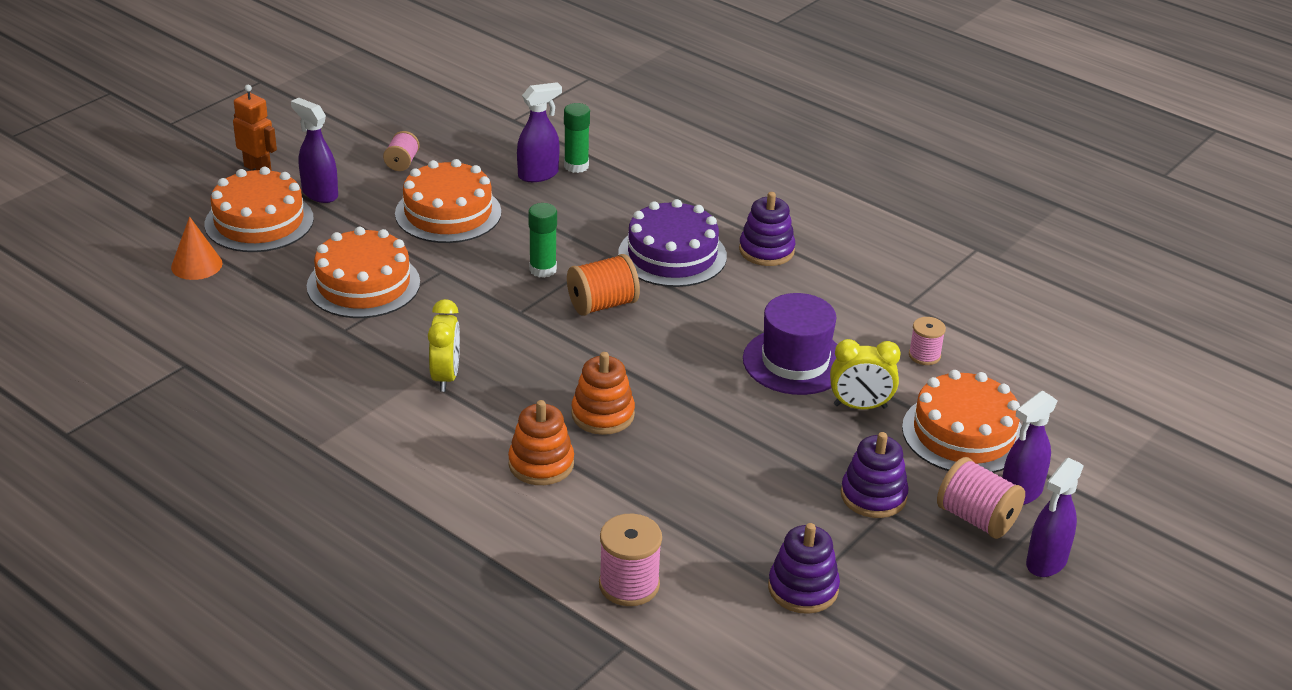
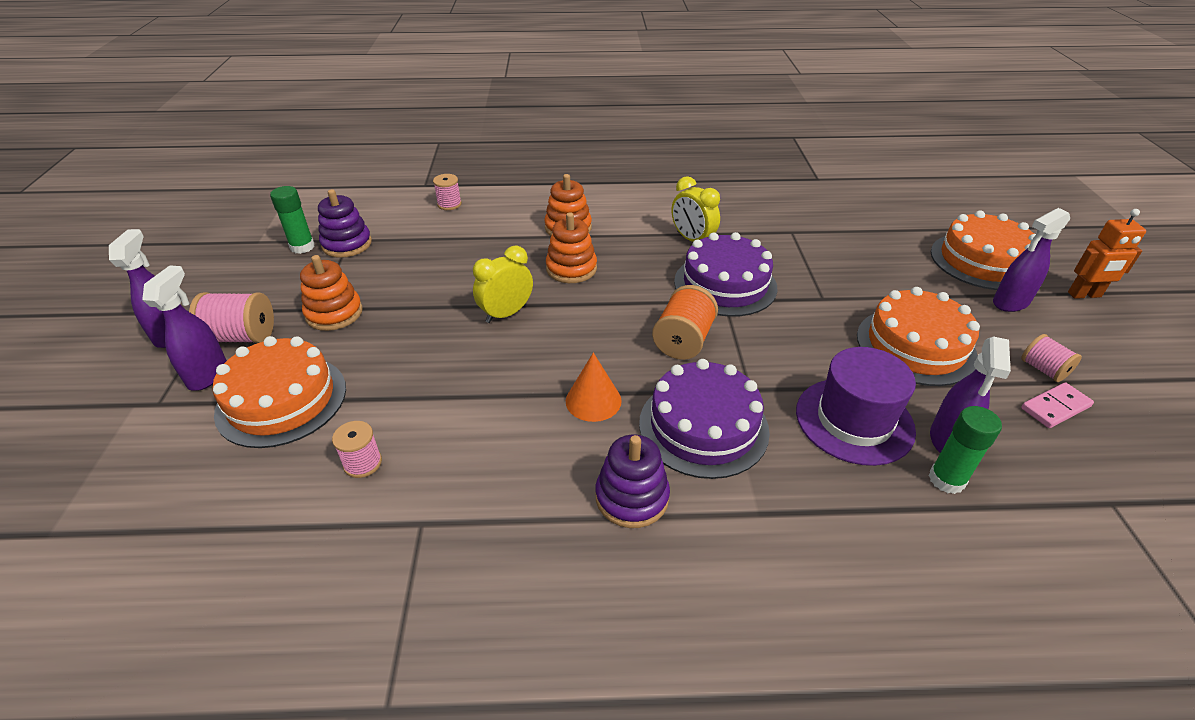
camera: 140 degrees right, 5 degrees up
(196, 265) = (936, 219): orange cone -> orange cone (593, 400)
(319, 194) = (1010, 303): purple spray bottle -> purple spray bottle turned 150 degrees clockwise
(363, 284) = (841, 261): orange cake -> none
(443, 150) = (1055, 407): none -> pink domino
(494, 323) = (725, 284): none -> purple cake
(543, 269) = (768, 342): green glue stick -> green glue stick (302, 247)
(629, 585) = (449, 204): pink spool -> pink spool, size x0.62
(795, 362) = (480, 383): purple hat -> purple hat (854, 420)
(860, 406) = (391, 374): yellow clock -> yellow clock (506, 314)
(873, 496) = (334, 313): purple stacking toy -> orange stacking toy

